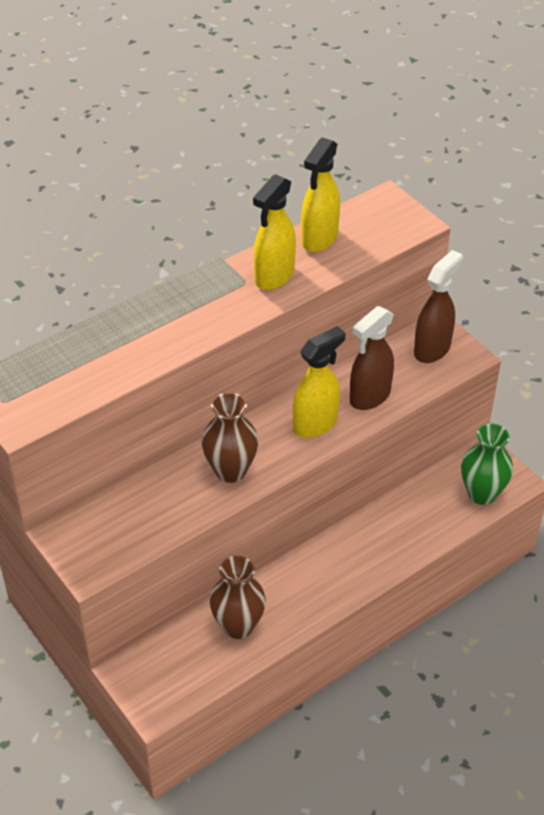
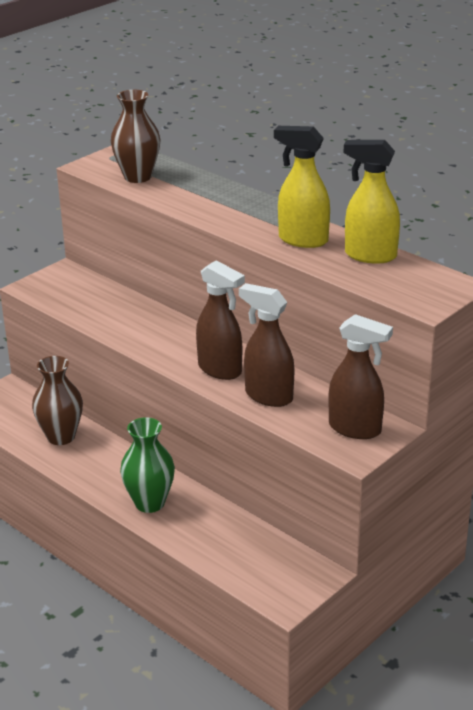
camera: 80 degrees right, 15 degrees down
(230, 470) = (149, 333): brown vase -> brown vase (137, 177)
(316, 424) = (220, 370): yellow spray bottle -> brown spray bottle
(482, 493) = (259, 575): green vase -> green vase (149, 503)

